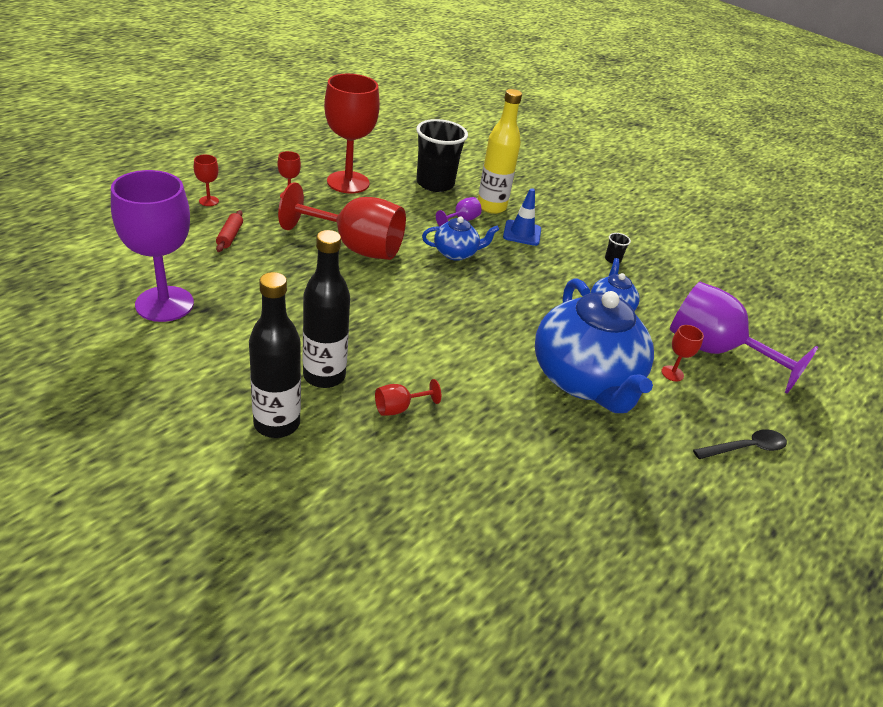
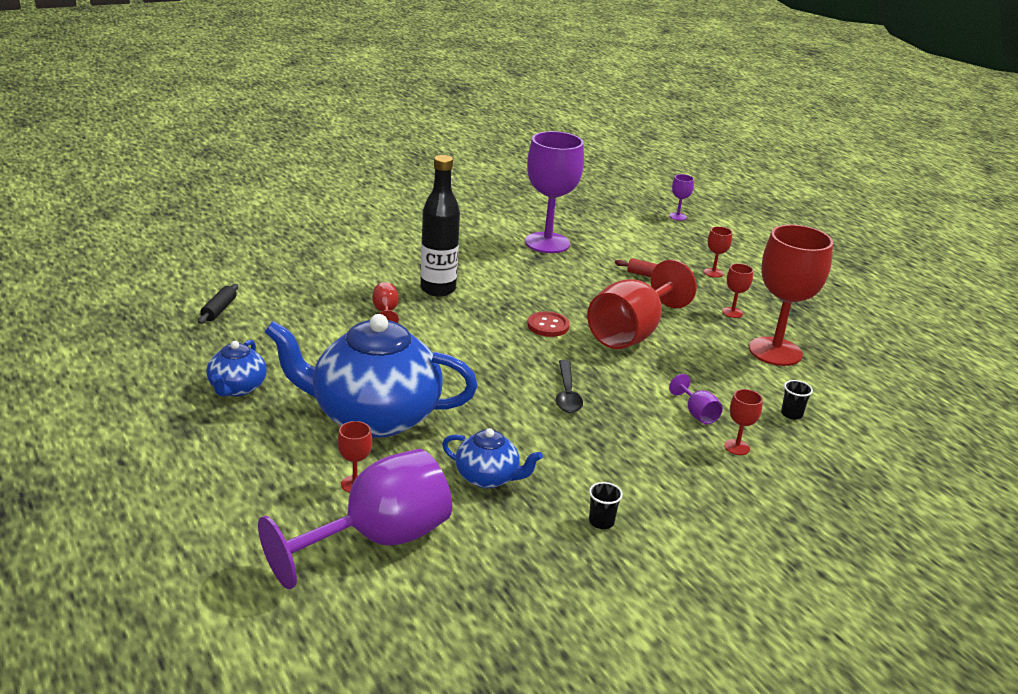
camera: 110 degrees right, 10 degrees down
(61, 215) = (677, 216): none -> purple goblet
(277, 423) = (394, 266): black bottle -> none
(367, 293) = (548, 326): none -> red button
(435, 184) = (791, 414): black cup -> black cup, size x0.40
(456, 253) = (619, 392): blue teapot -> blue teapot (237, 388)
(473, 566) = (219, 310): none -> black rolling pin
(491, 207) = (737, 447): yellow bottle -> red goblet
(522, 233) = (668, 455): blue traffic cone -> none
(745, 448) = (220, 491): black spoon -> black spoon (567, 394)

